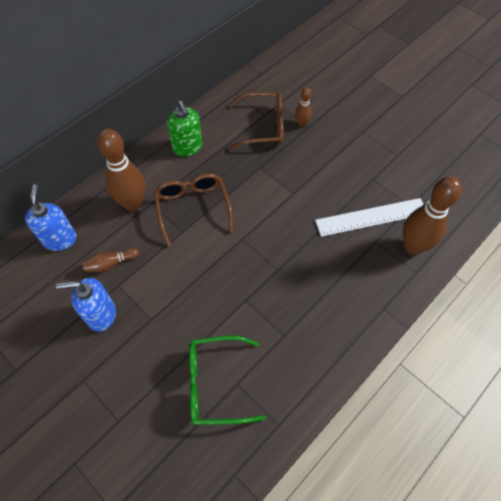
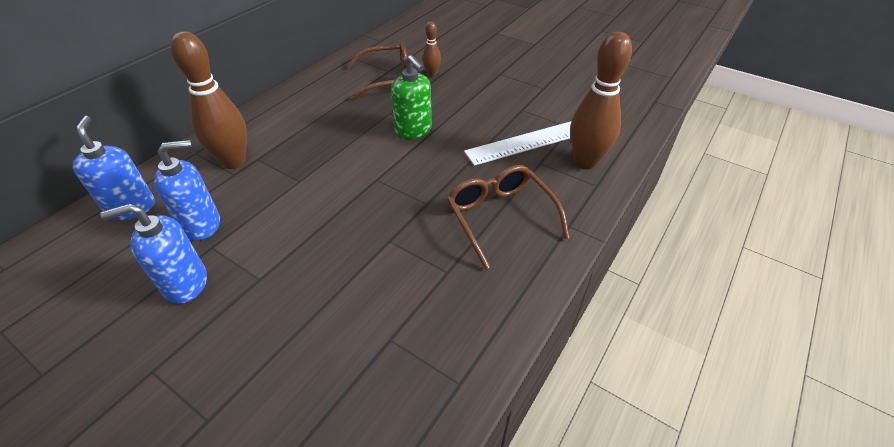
camera: 10 degrees left, 15 degrees down
(110, 263) = (202, 225): brown bowling pin -> blue soap dispenser
(187, 147) = (301, 105): green soap dispenser -> green soap dispenser (413, 131)
(193, 209) = (312, 158): brown glasses -> brown glasses (501, 218)
(217, 383) = (360, 343): green glasses -> none

